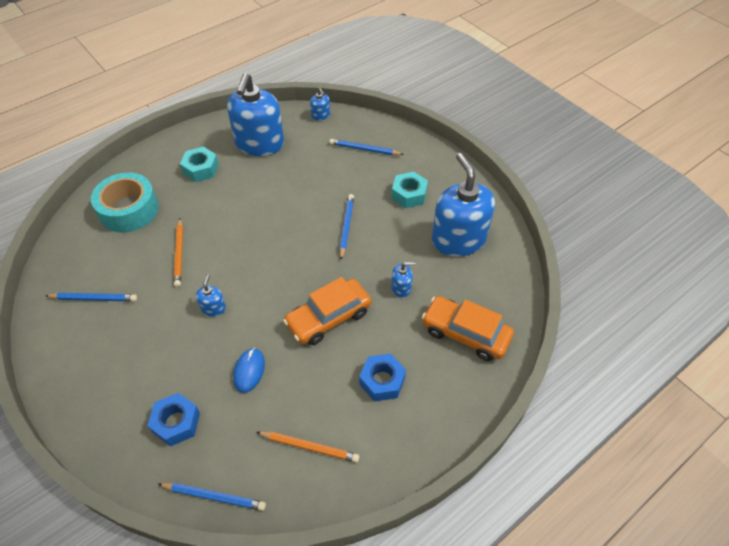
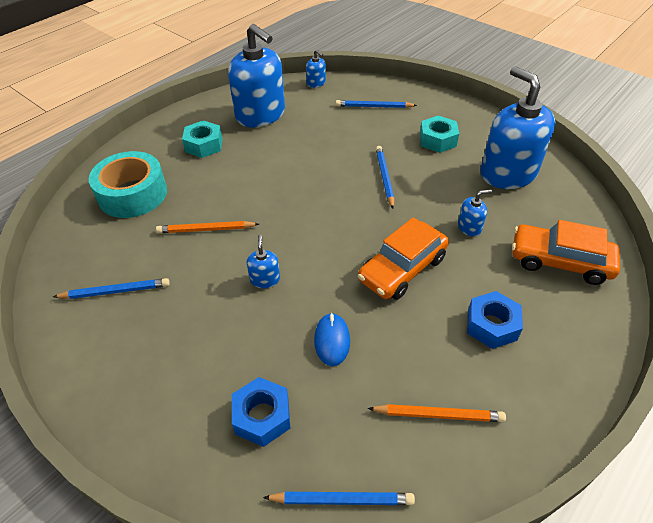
camera: 10 degrees left, 5 degrees down
(179, 254) = (206, 229): orange pencil -> orange pencil turned 105 degrees clockwise
(259, 144) = (260, 115): blue soap dispenser -> blue soap dispenser turned 45 degrees counterclockwise

